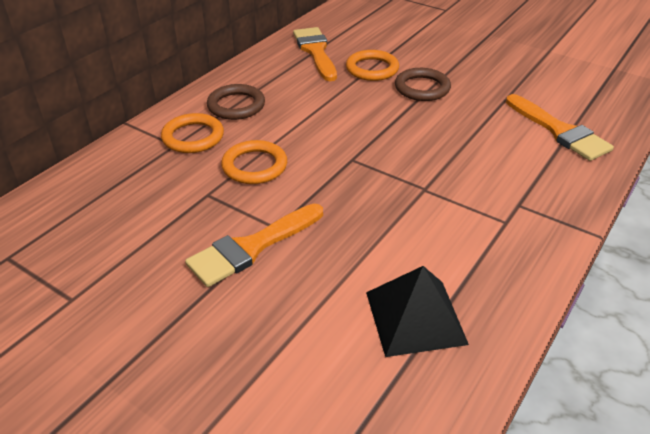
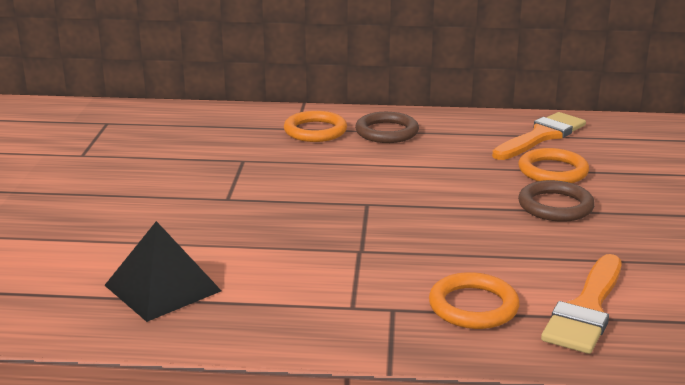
camera: 60 degrees right, 15 degrees down
(251, 247) = (191, 196): orange brush -> none
(254, 166) = (303, 166): orange ring -> orange ring (473, 306)

